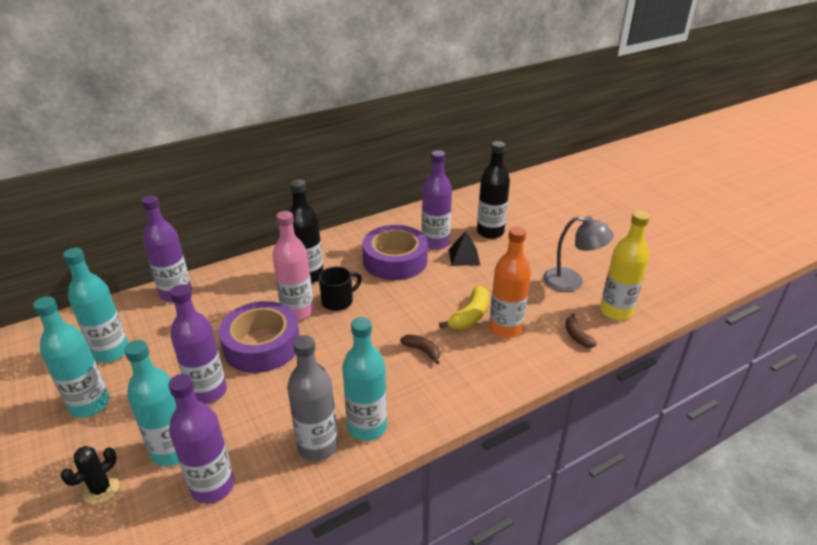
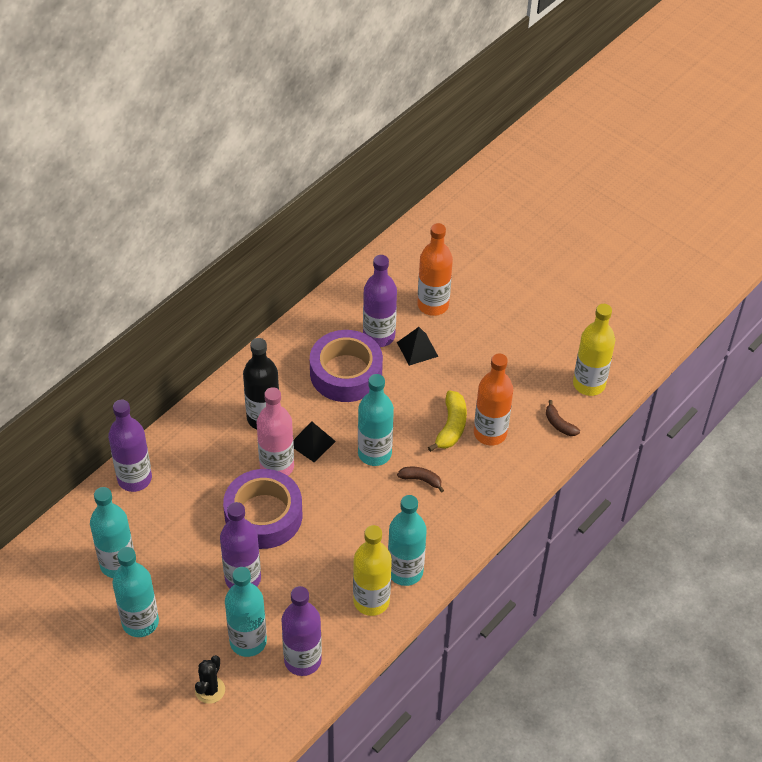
camera: 20 degrees left, 15 degrees up
(318, 446) = (371, 601): grey bottle -> yellow bottle
(338, 301) = (312, 443): black mug -> black pyramid
(389, 320) = (374, 453): none -> turquoise bottle
(490, 232) = (433, 305): black bottle -> orange bottle
(571, 281) = (537, 356): grey lamp -> none

